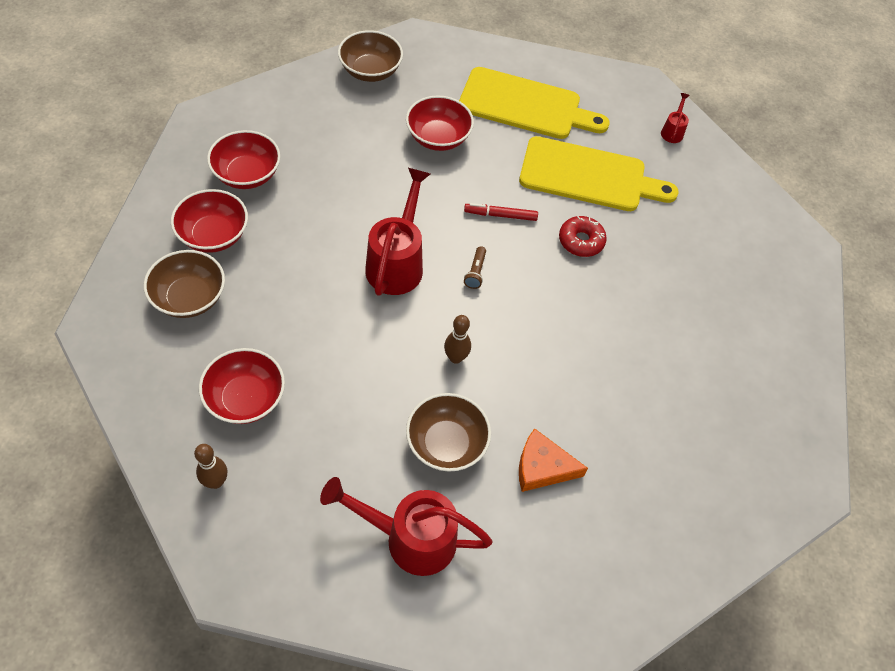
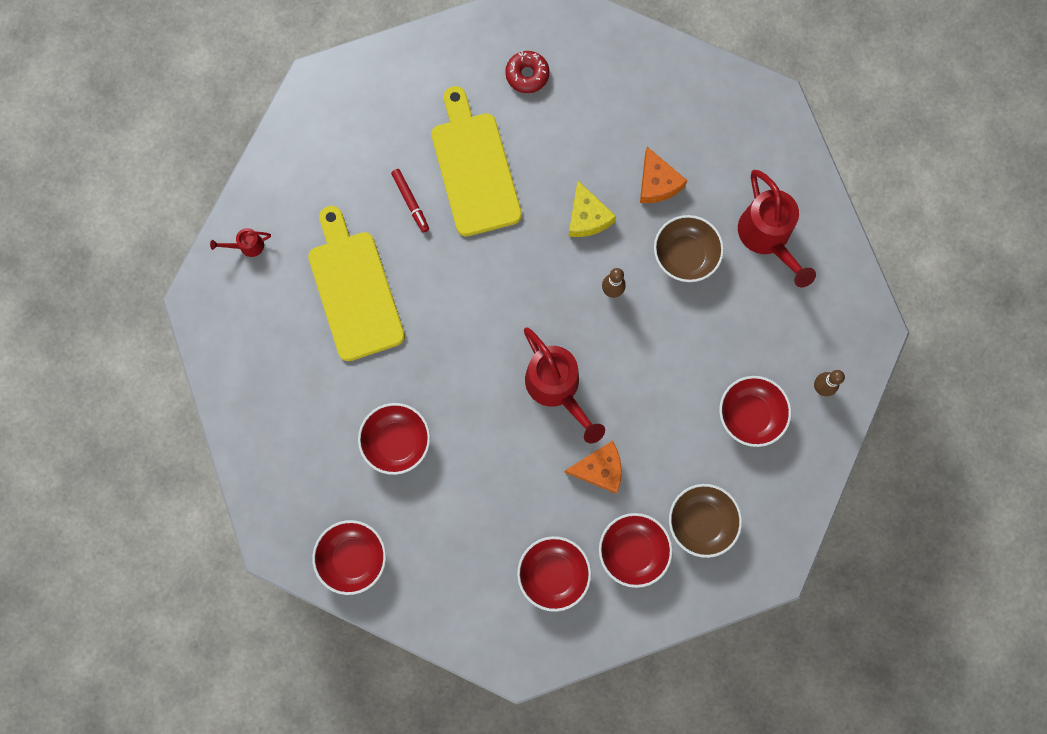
camera: 115 degrees left, 20 degrees up
(301, 252) = (599, 469): none -> orange cheese
(370, 71) = (353, 558): brown bowl -> red bowl
(397, 263) = (557, 388): red watering can -> red watering can turned 105 degrees counterclockwise
(475, 272) = (523, 322): brown flashlight -> none
(500, 215) = (450, 337): red marker -> red marker (410, 202)
(525, 105) = (301, 390): yellow cutting board -> yellow cutting board (474, 168)
(545, 381) = (587, 217): none -> yellow cheese
(581, 241) = (433, 259): red donut -> red donut (527, 75)

